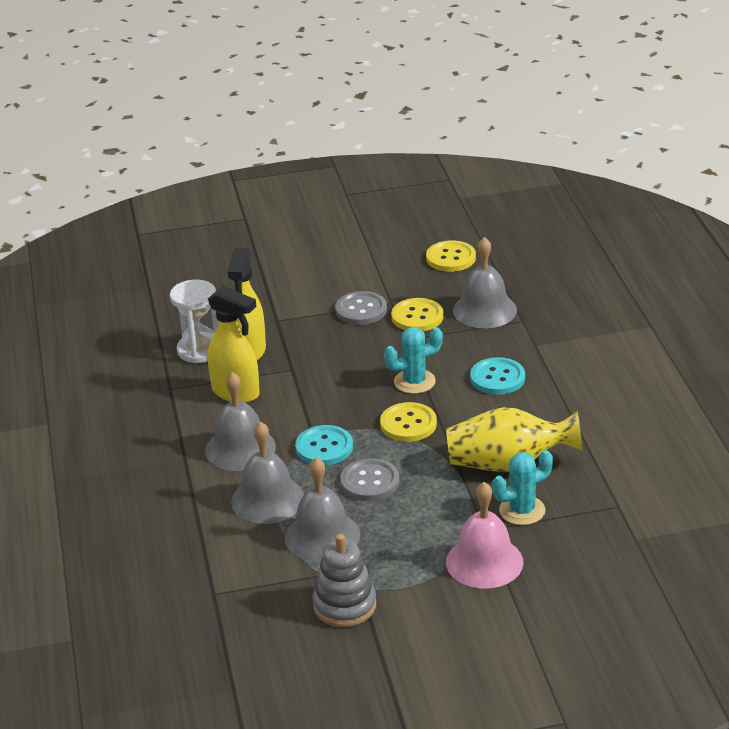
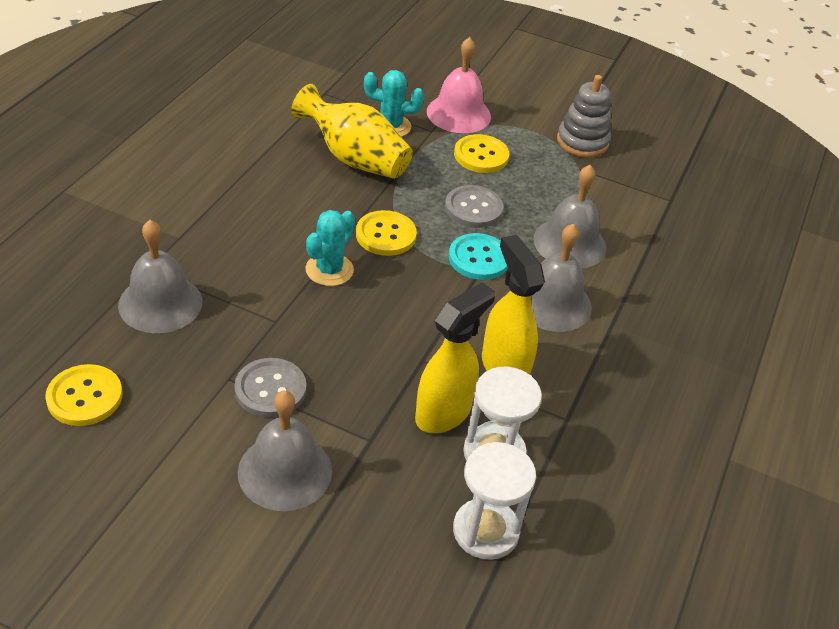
camera: 150 degrees left, 10 degrees up
(172, 319) = (485, 531): none -> white hourglass
(322, 536) = (553, 192): grey bell -> grey bell (285, 471)
(414, 382) = (329, 270): turquoise cactus -> turquoise cactus turned 75 degrees counterclockwise
(417, 317) = (230, 340): yellow button -> yellow button (481, 155)
(497, 378) = (258, 228): turquoise button -> none

